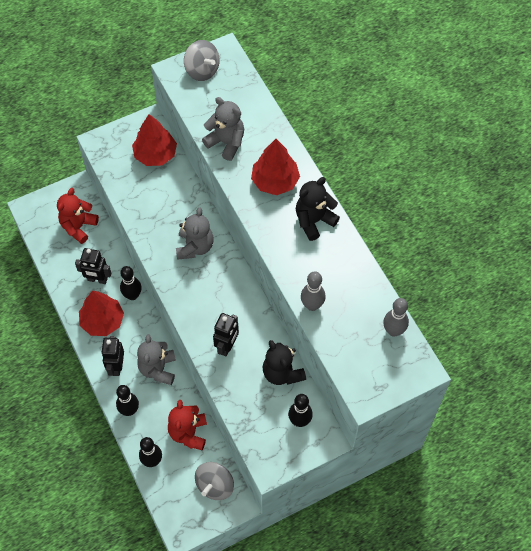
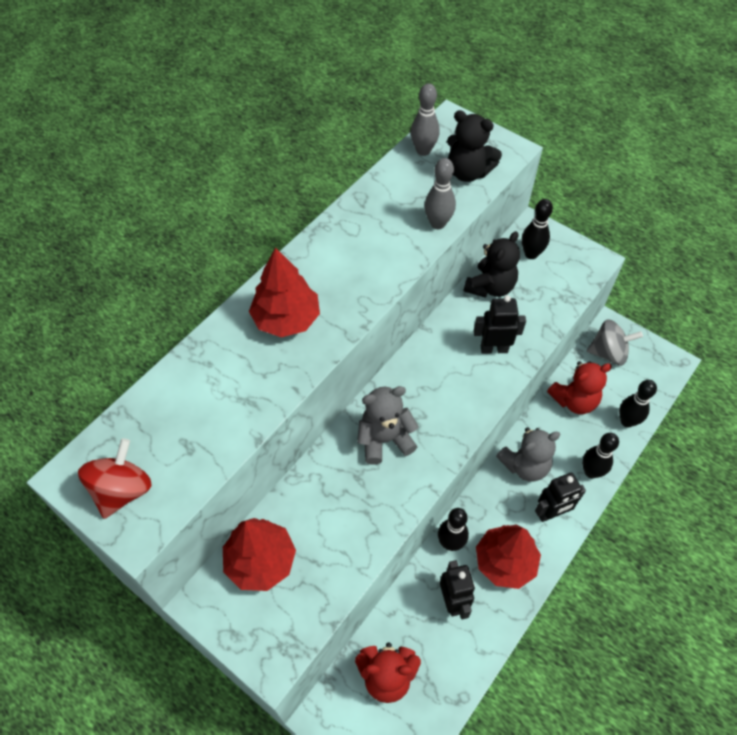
camera: 115 degrees left, 5 degrees down
(202, 70) = (123, 490): grey spinning top -> red spinning top
(226, 142) = (248, 400): grey teddy bear -> none
(314, 221) = (325, 259): black teddy bear -> black teddy bear (468, 172)

